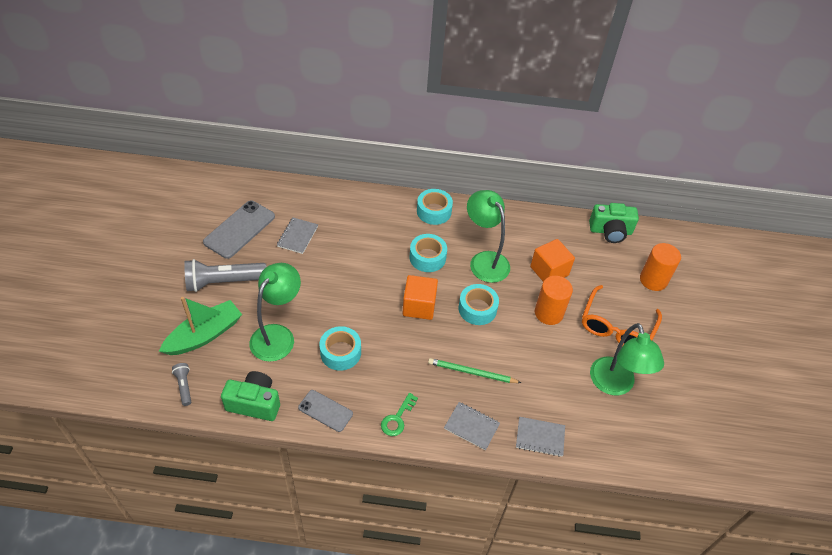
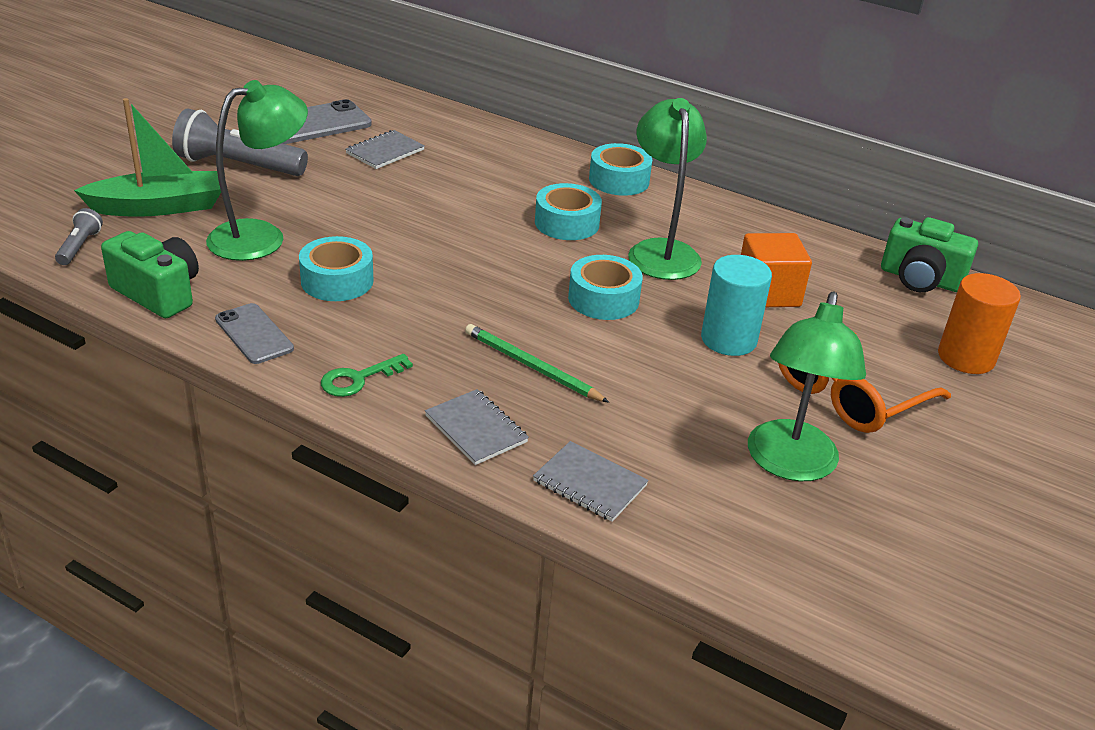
camera: 25 degrees right, 15 degrees down
(419, 306) = (507, 269): orange cube -> none
(548, 313) = (728, 339): orange cylinder -> turquoise cylinder

